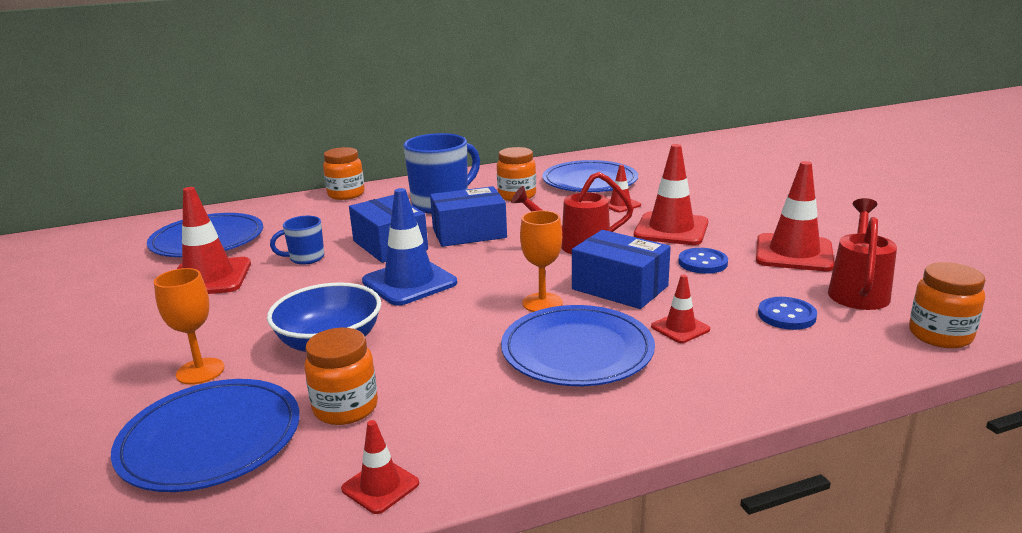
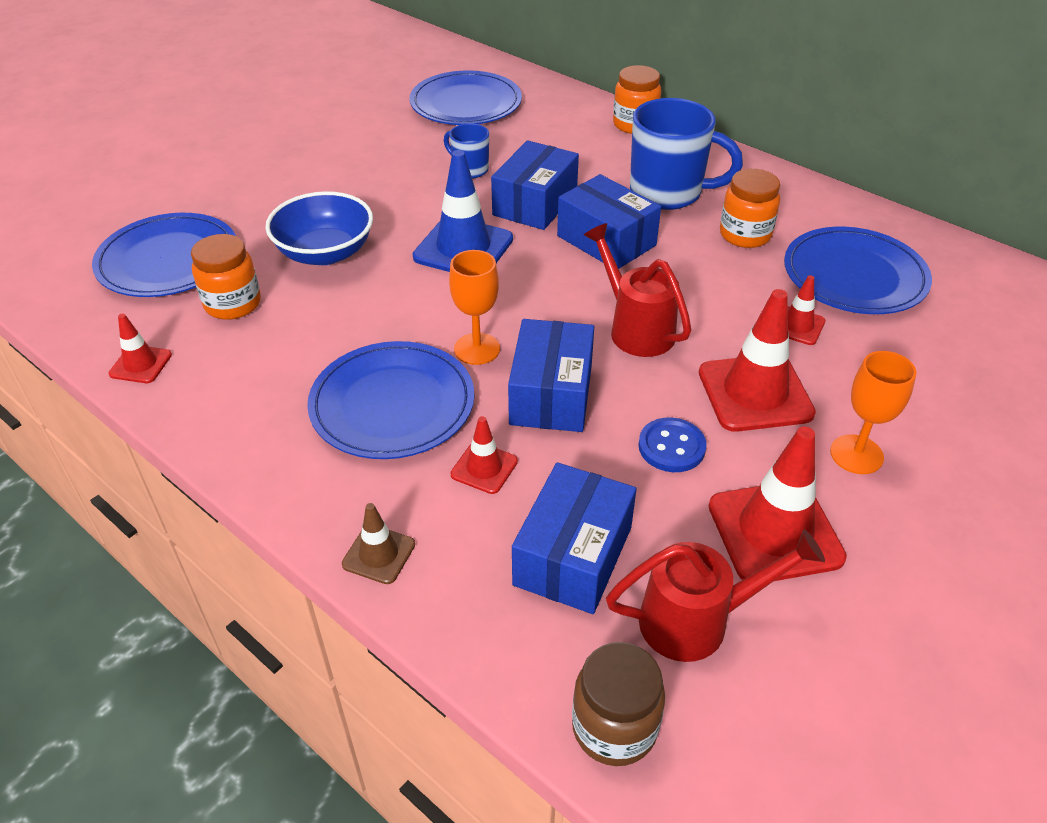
camera: 60 degrees right, 20 degrees up
(200, 371) = (251, 211): orange goblet -> orange goblet (856, 454)
(209, 278) = (397, 140): red traffic cone -> none
(750, 390) = (379, 554): none -> brown traffic cone
(786, 315) = (573, 556): blue button -> blue box
(940, 335) = (614, 728): orange jar -> brown jar

